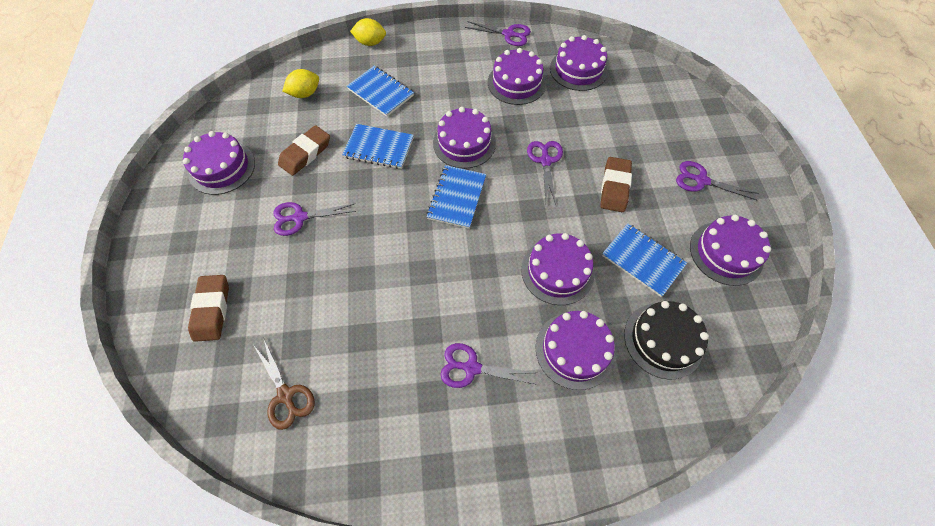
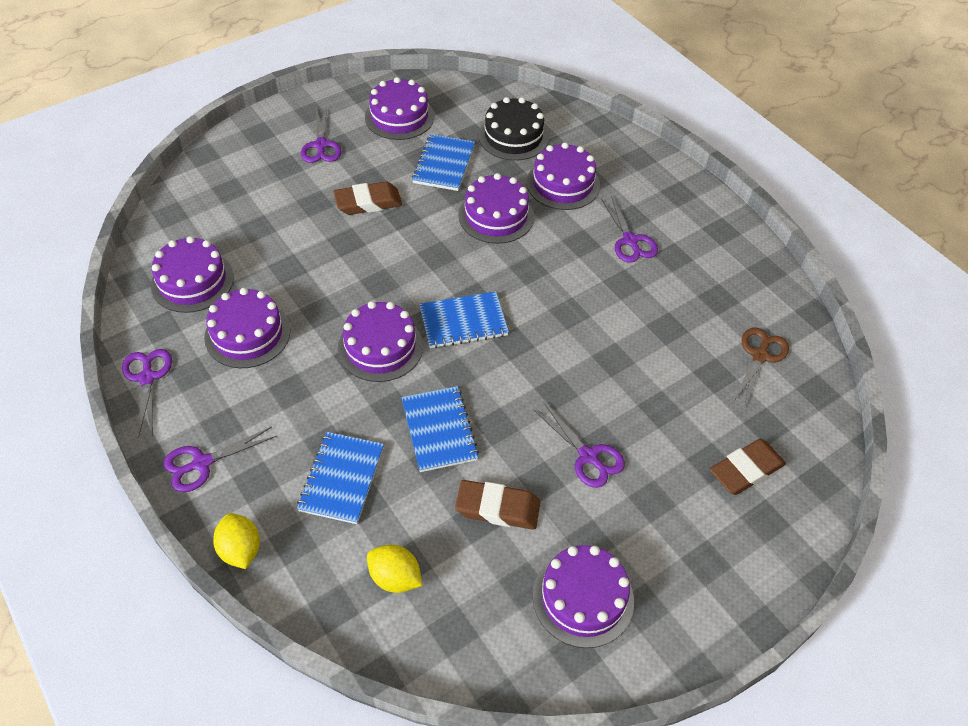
camera: 120 degrees left, 10 degrees down
(545, 161) = (365, 265): purple scissors -> purple scissors (202, 463)

